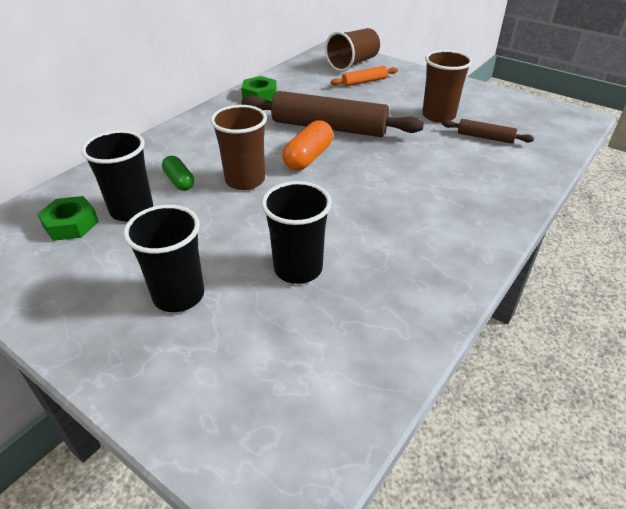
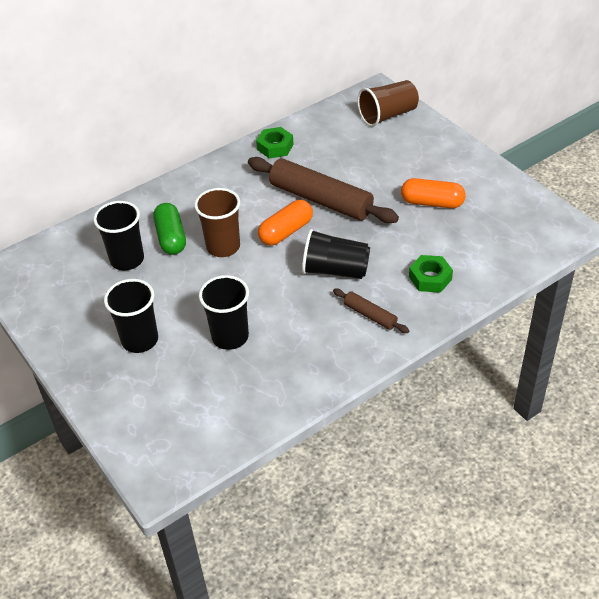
camera: 20 degrees right, 5 degrees up
(71, 224) = (80, 264): green nut -> green nut (430, 278)
(179, 181) = (171, 237): green capsule -> green capsule, size x1.52
(364, 82) = (385, 144): orange rolling pin -> none
(382, 182) = (335, 270): none -> black cup
(438, 116) = (432, 203): brown cup -> orange capsule
(485, 137) = (459, 237): brown rolling pin -> brown rolling pin (370, 315)

